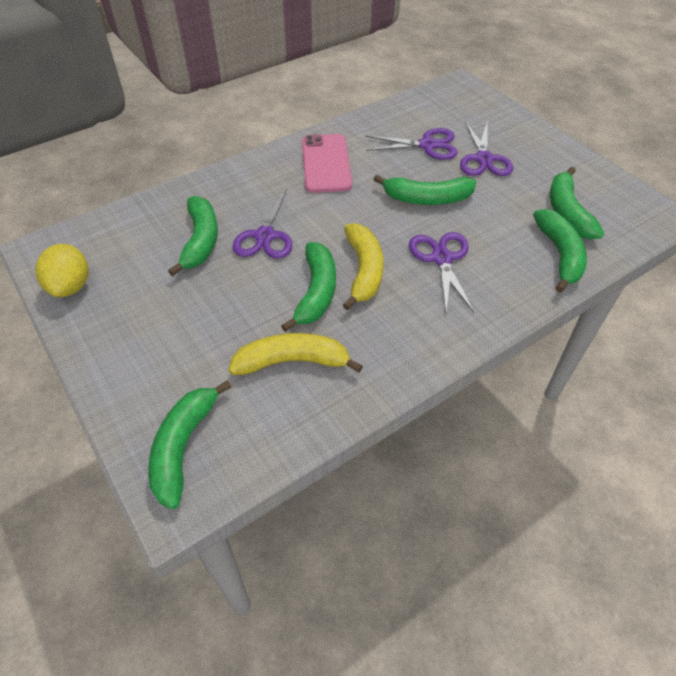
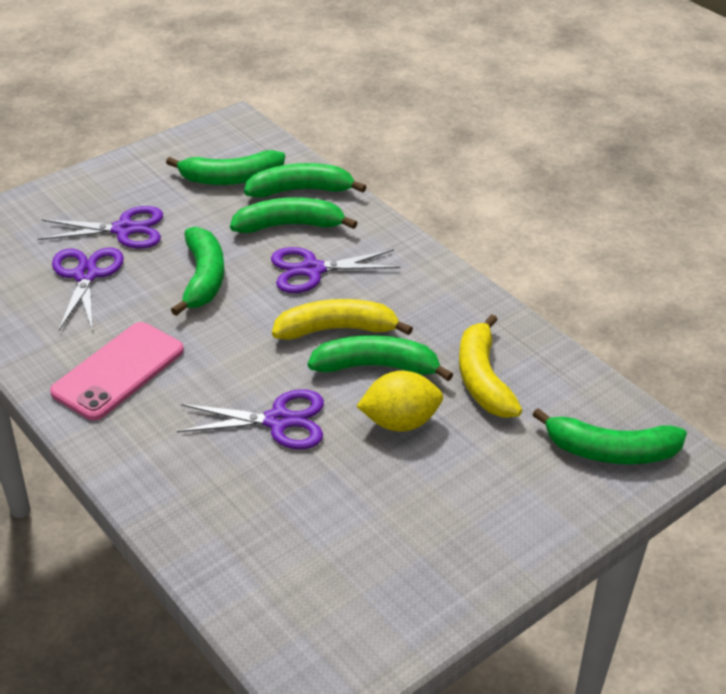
camera: 95 degrees left, 10 degrees down
(71, 286) = (395, 619): yellow lemon -> yellow lemon (400, 422)
(200, 241) = (290, 487): green banana -> green banana (289, 225)
(326, 163) = (118, 371): pink phone -> pink phone turned 45 degrees counterclockwise

